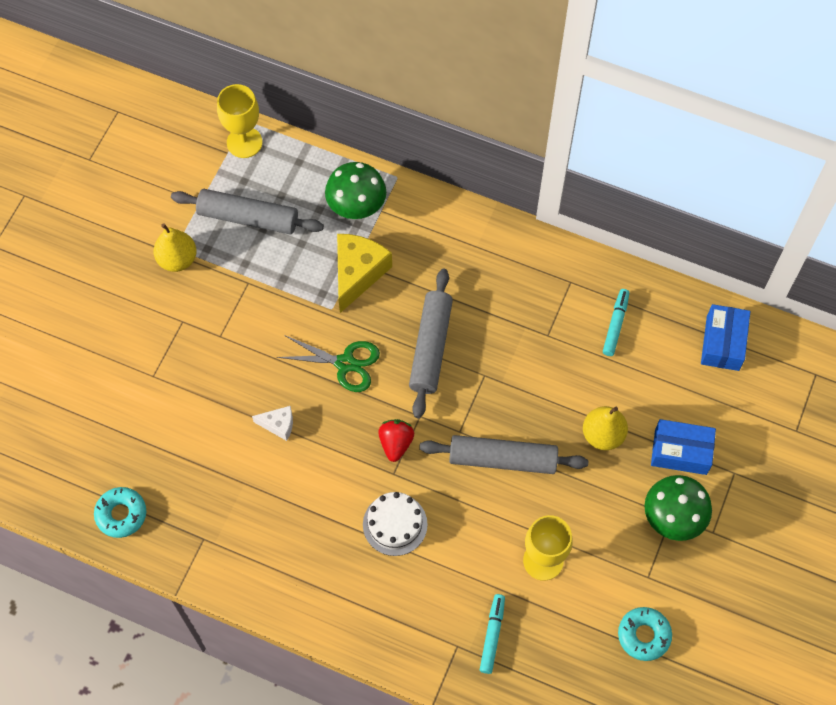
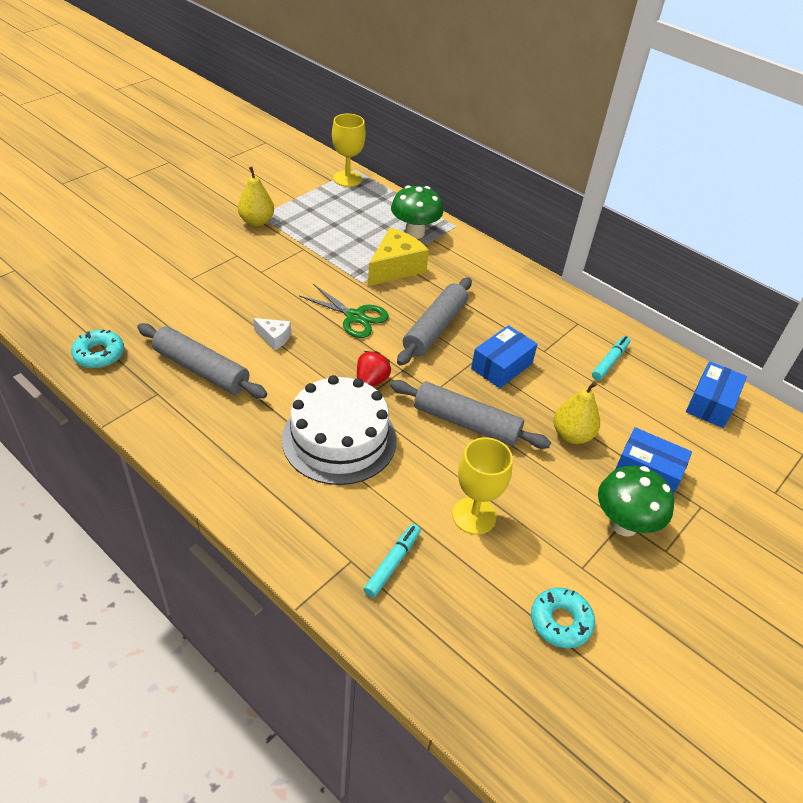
camera: 15 degrees right, 20 degrees down
(248, 217) = (326, 215): grey rolling pin -> grey rolling pin (202, 369)
(395, 524) = (339, 439): white cake -> white cake, size x1.71
(513, 373) = (501, 366): none -> blue box

